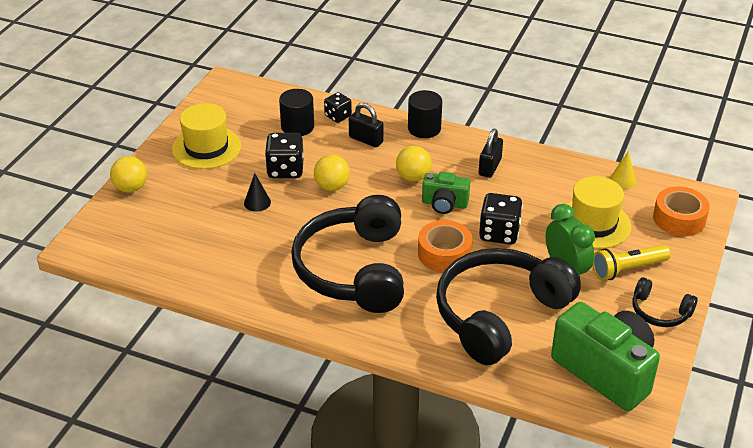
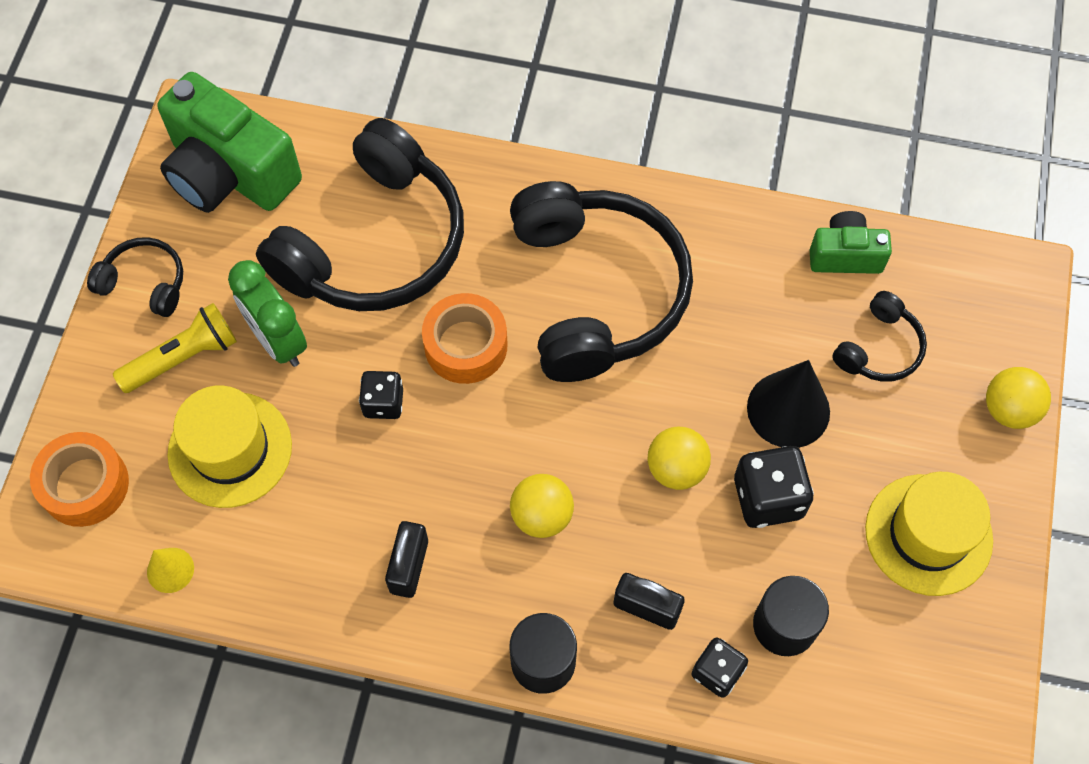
camera: 170 degrees right, 25 degrees up
(189, 222) = (879, 348): none -> black headphones
(257, 202) = (788, 409): black cone -> black cone, size x1.85
(444, 204) = (478, 456): green camera -> green camera (845, 255)
(499, 233) = (383, 403): black dice -> black dice, size x0.64

